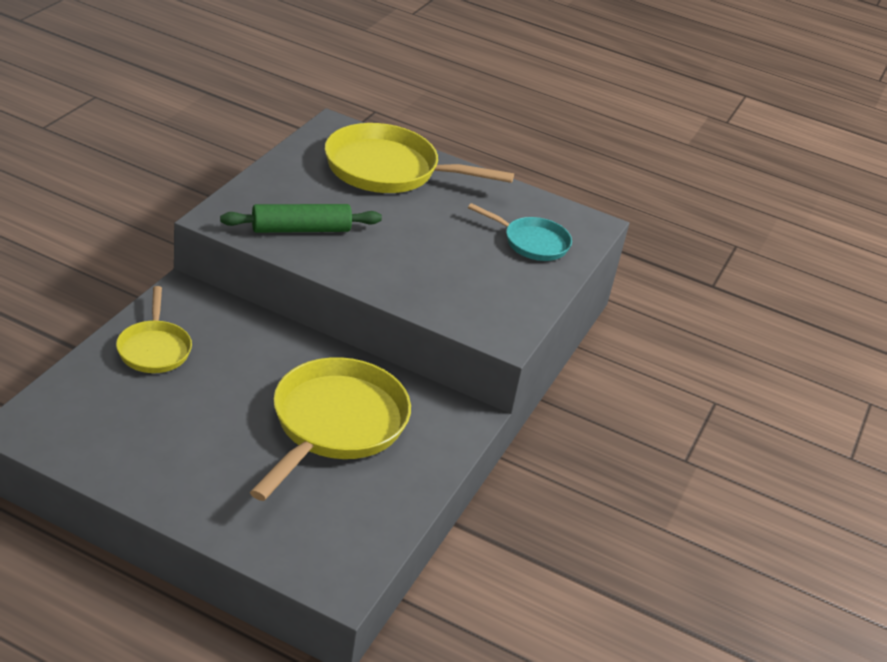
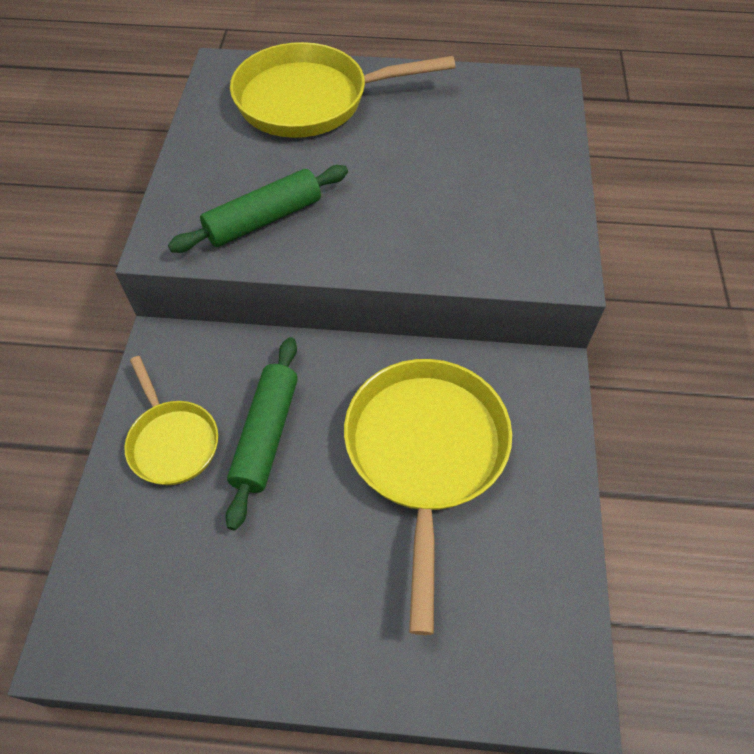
camera: 15 degrees left, 20 degrees up
(224, 370) = (266, 435): none -> green rolling pin
(532, 242) = (508, 133): turquoise pan -> none

